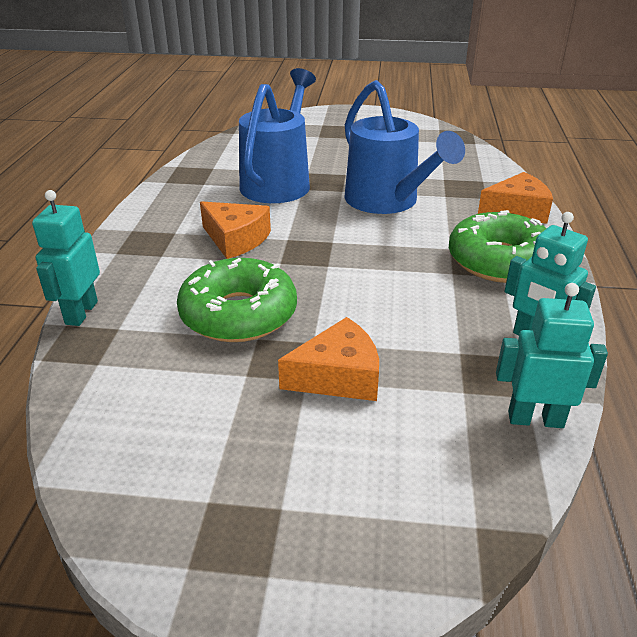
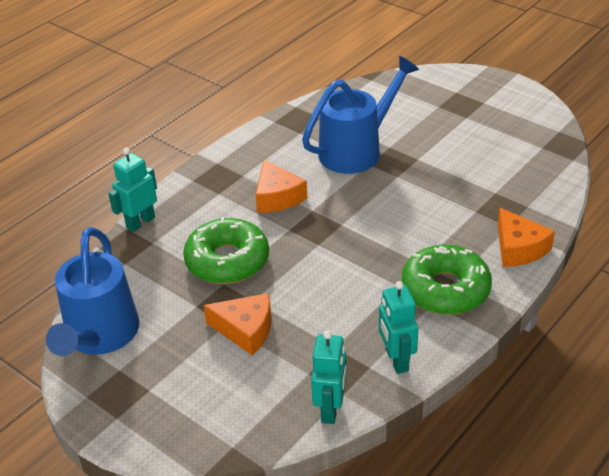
camera: 35 degrees right, 5 degrees up
(388, 202) = (421, 201): blue watering can -> blue watering can (99, 337)
(517, 210) = (518, 248): orange cheese -> orange cheese turned 45 degrees clockwise
(535, 419) = (331, 409): turquoise robot -> turquoise robot turned 60 degrees clockwise

